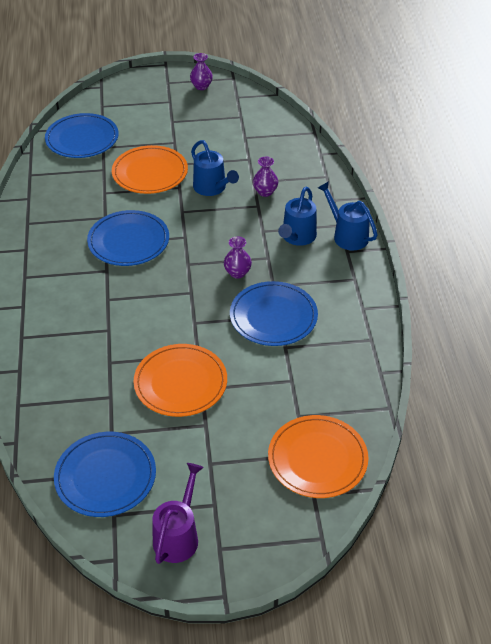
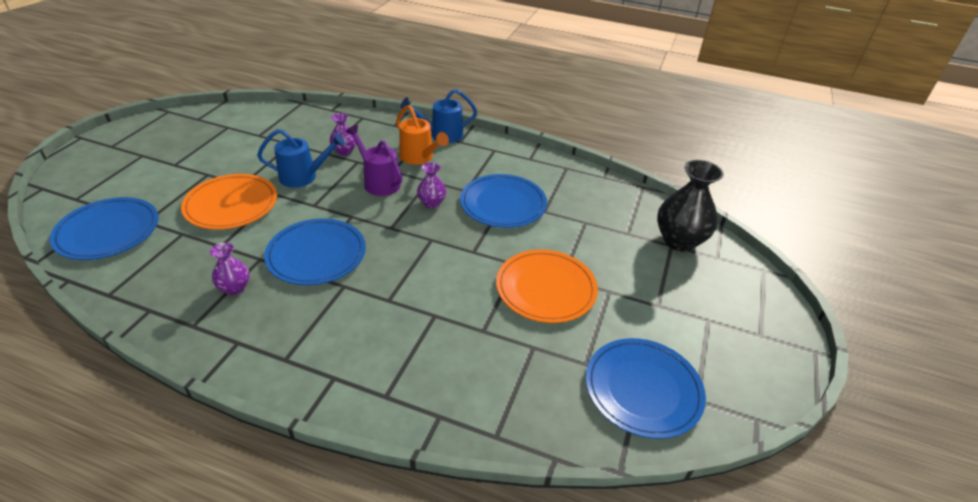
camera: 65 degrees left, 5 degrees down
(178, 535) = (738, 358): purple watering can -> purple watering can (378, 182)
(201, 86) = (150, 130): purple vase -> purple vase (234, 288)
(297, 237) = (419, 157): blue watering can -> orange watering can
(317, 459) = (679, 241): orange plate -> black vase

